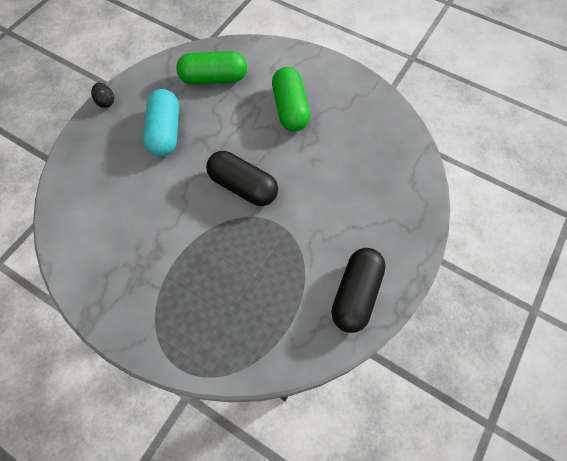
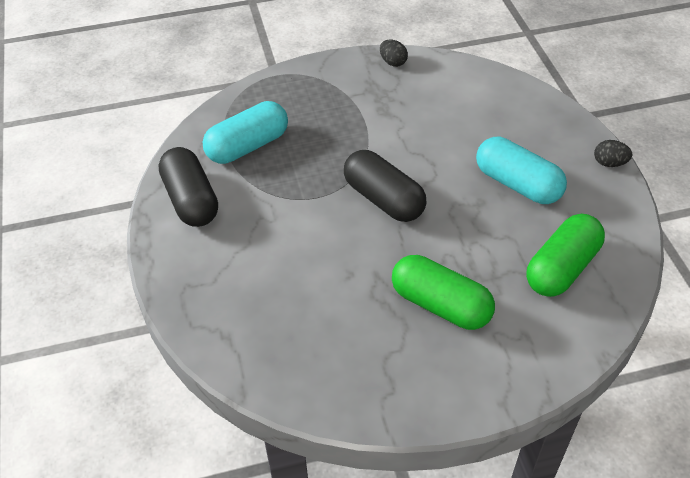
camera: 135 degrees right, 15 degrees down
(90, 291) = (393, 62): none -> black egg
(243, 186) = (383, 199): black capsule -> black capsule turned 60 degrees clockwise
(275, 308) = (247, 146): none -> turquoise capsule

